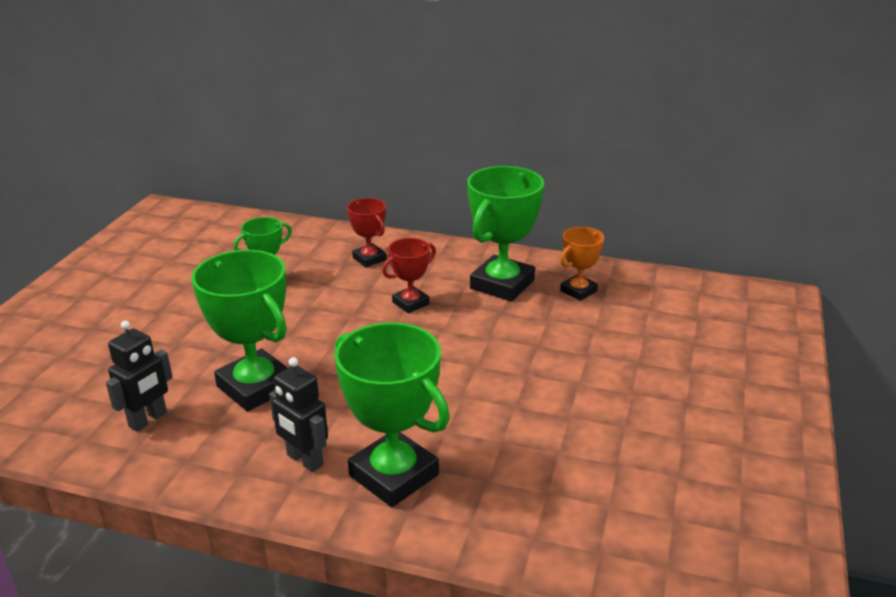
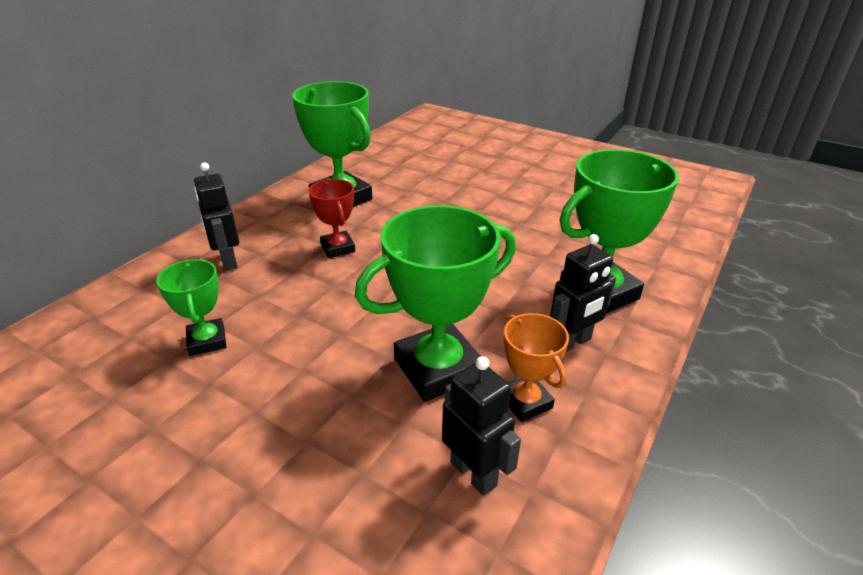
camera: 75 degrees left, 5 degrees up
(369, 259) = (228, 261): red trophy -> black robot
(578, 291) = (376, 170): orange trophy -> orange trophy (525, 402)

